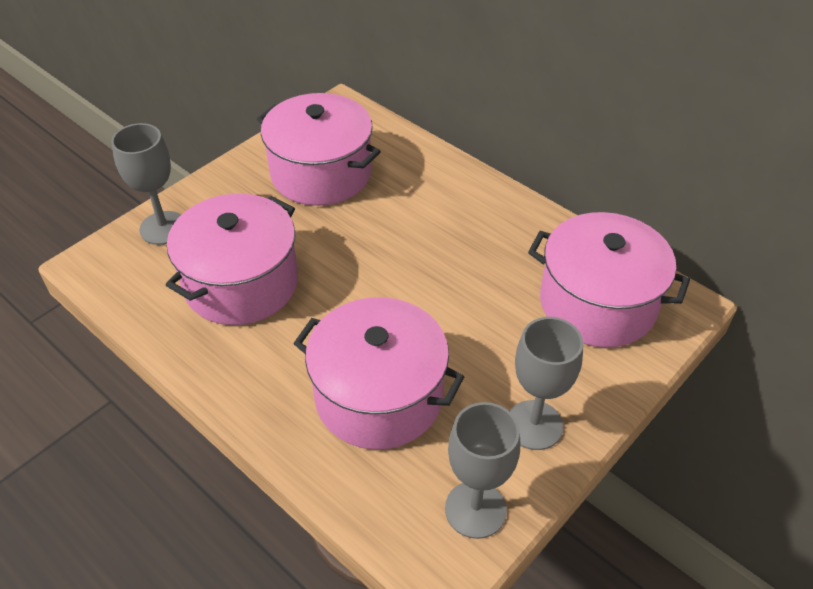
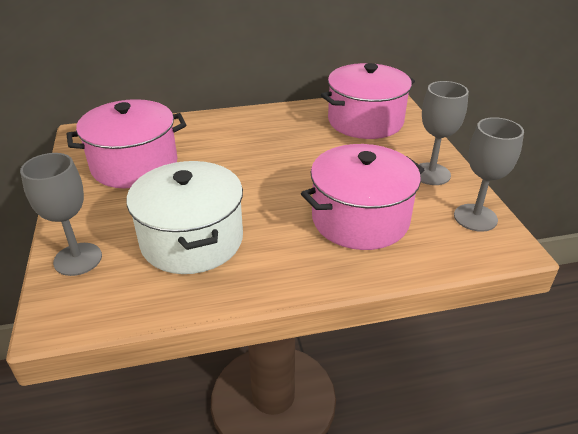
camera: 55 degrees left, 10 degrees down
(241, 283) = (192, 240): pink pot -> white pot

